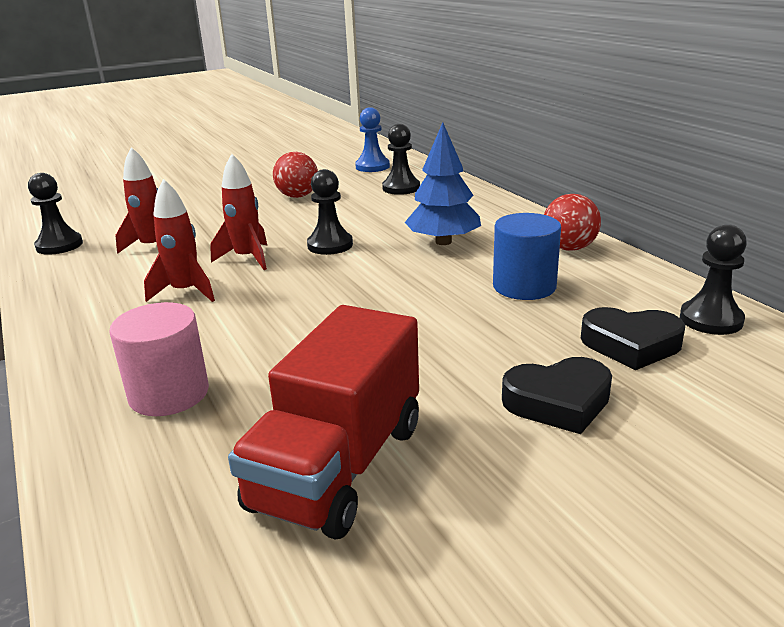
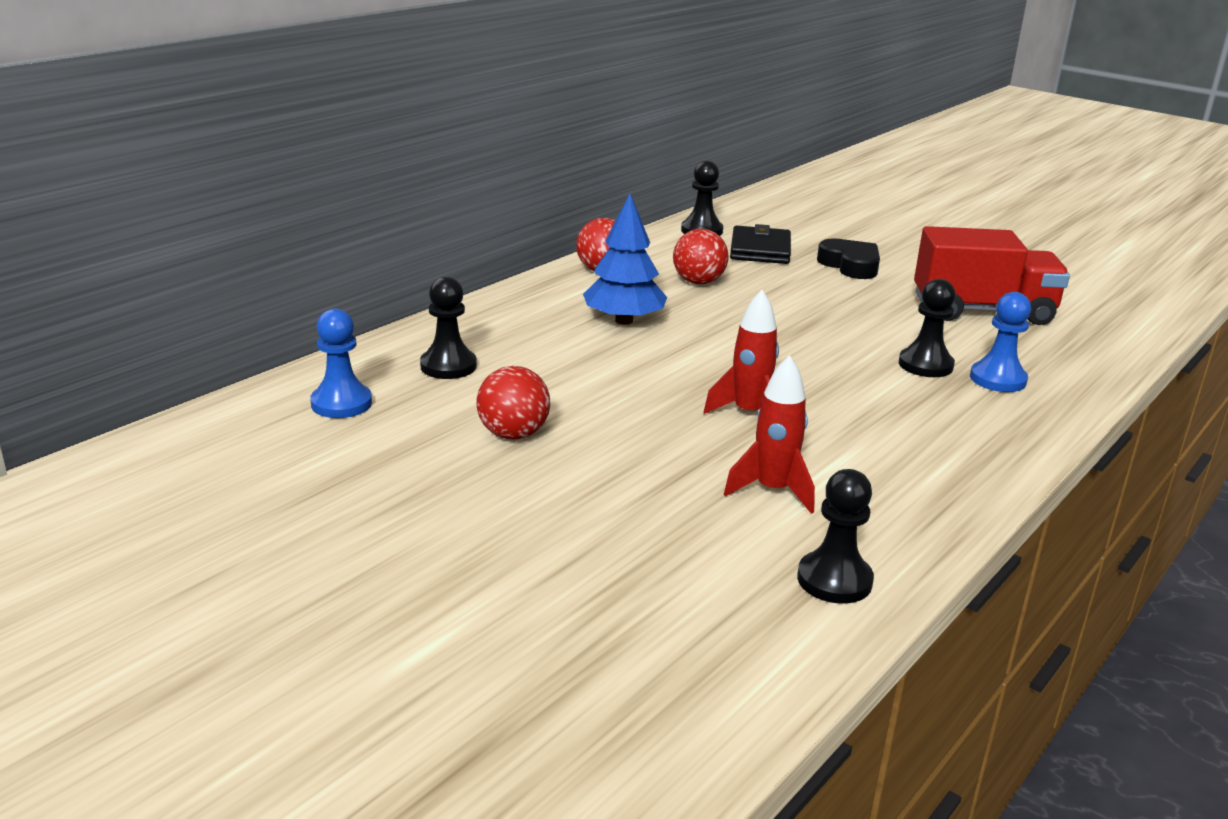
camera: 115 degrees left, 0 degrees up
(169, 394) = (998, 379): pink cylinder -> blue pawn
(186, 292) = (855, 425): red rocket -> none
(330, 245) = (675, 375): black pawn -> black pawn (925, 365)
(524, 286) = (698, 282): blue cylinder -> red ball
(631, 345) = (760, 250): black heart -> black wallet

